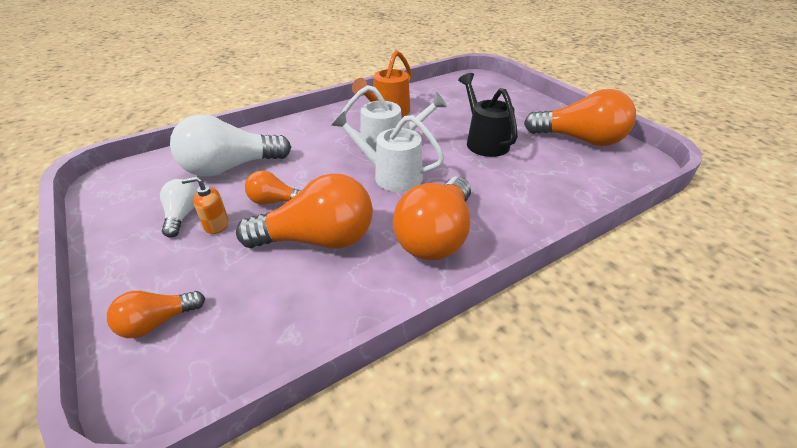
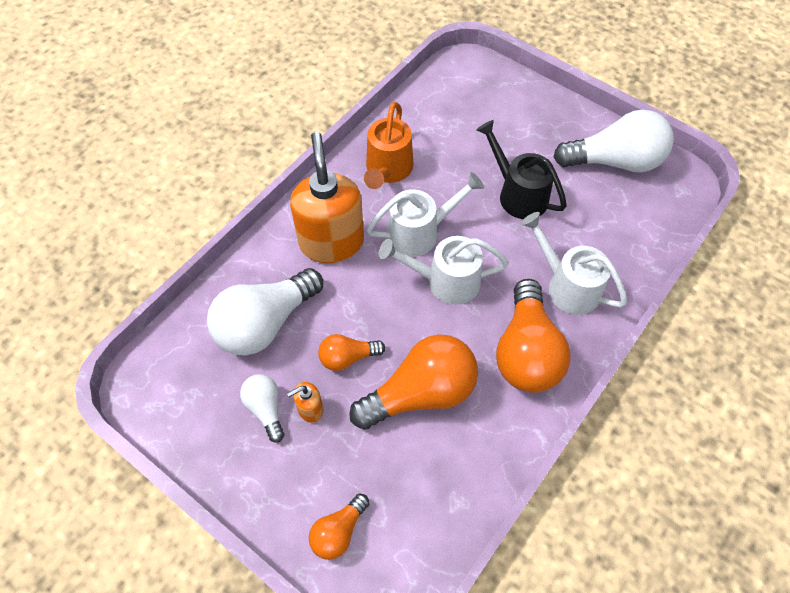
camera: 20 degrees left, 20 degrees up
(317, 137) = (331, 242): none -> orange soap dispenser
(500, 201) = (566, 285): none -> white watering can
(580, 140) = (615, 161): orange light bulb -> white light bulb

